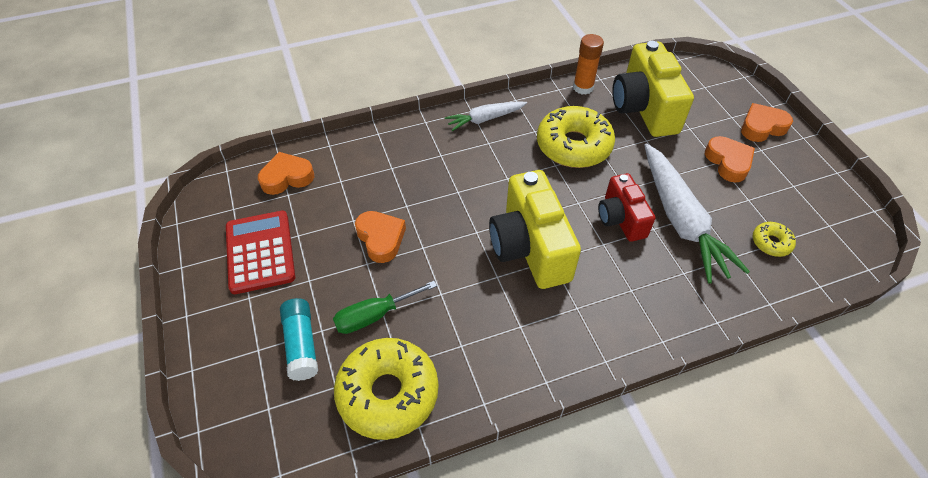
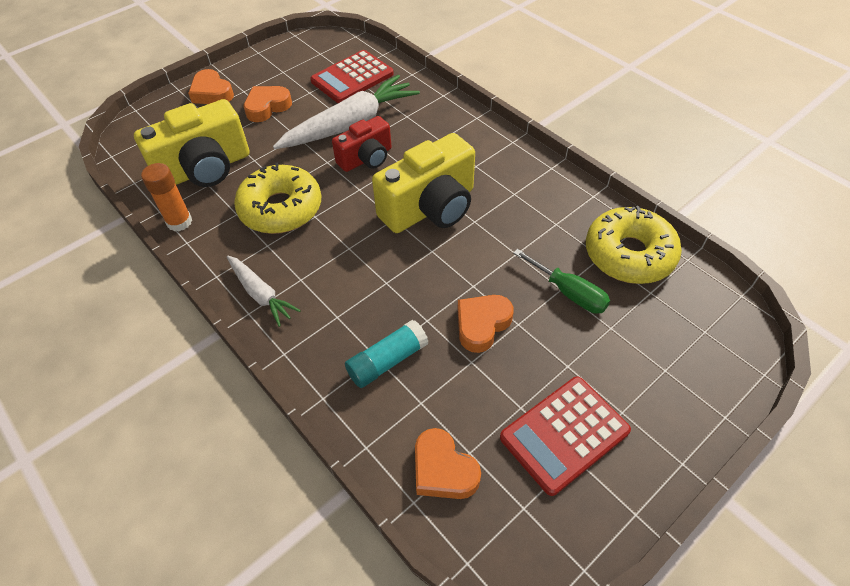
camera: 110 degrees left, 0 degrees up
(301, 344) = (634, 336): turquoise glue stick -> turquoise glue stick (387, 361)
(771, 243) = (352, 78): yellow donut -> red calculator

